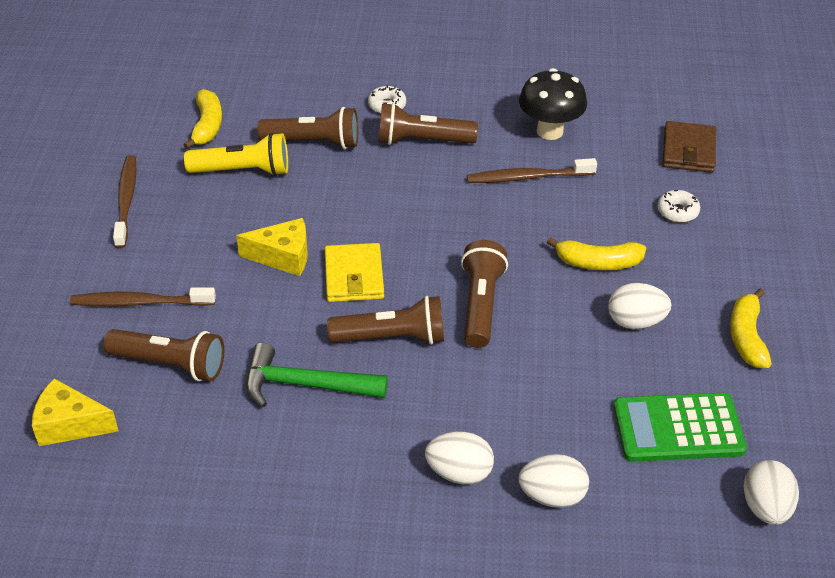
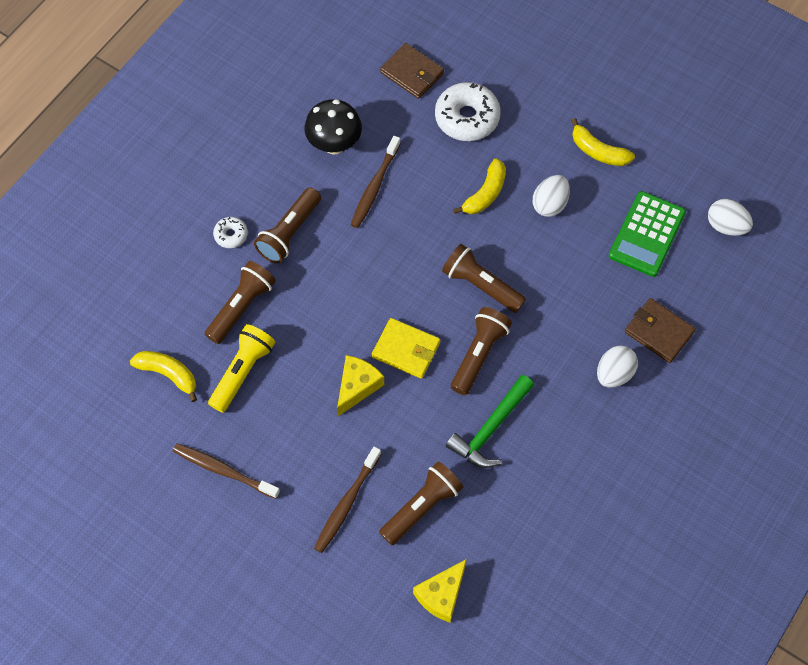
camera: 60 degrees left, 20 degrees up
(552, 496) = (659, 332): white egg -> brown wallet
(677, 211) = (467, 118): white donut -> white donut, size x1.99

